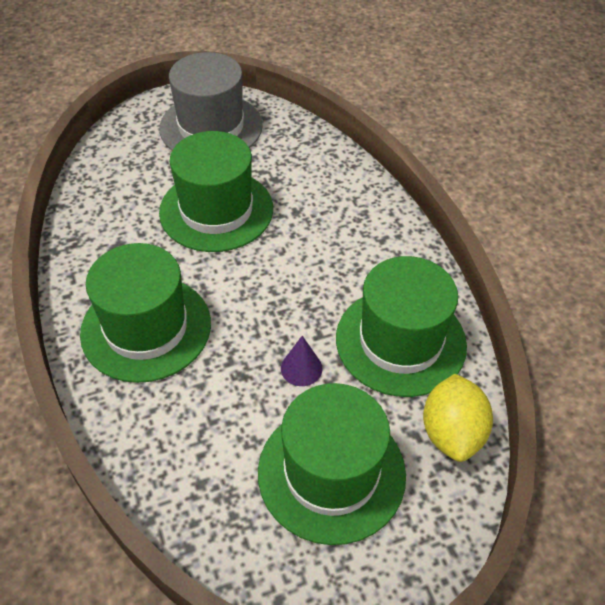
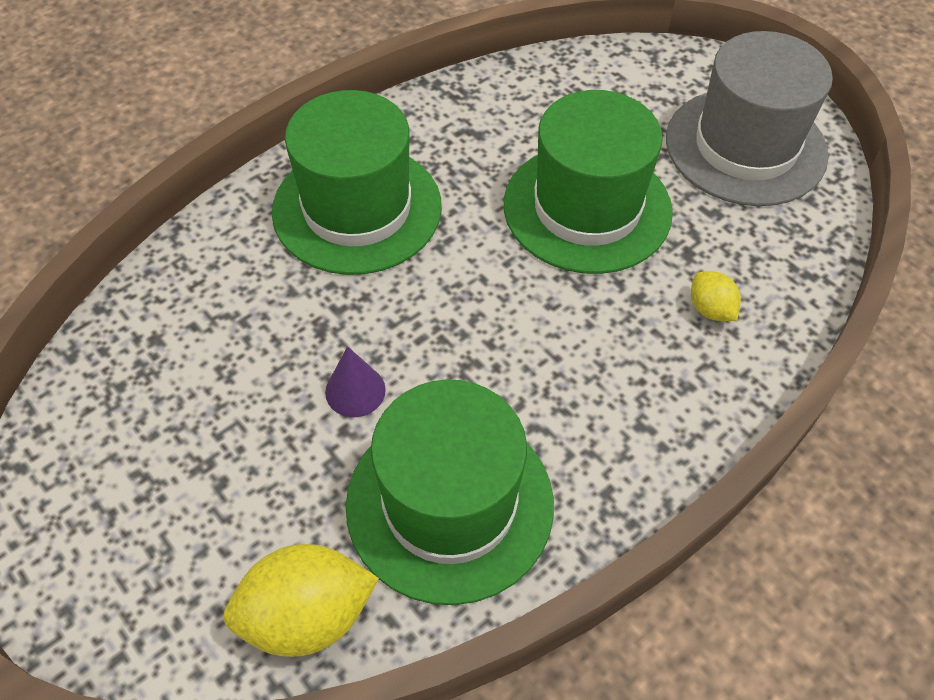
camera: 70 degrees right, 5 degrees up
(319, 184) = (710, 309): none -> yellow lemon
(331, 473) = (202, 474): green hat -> none

